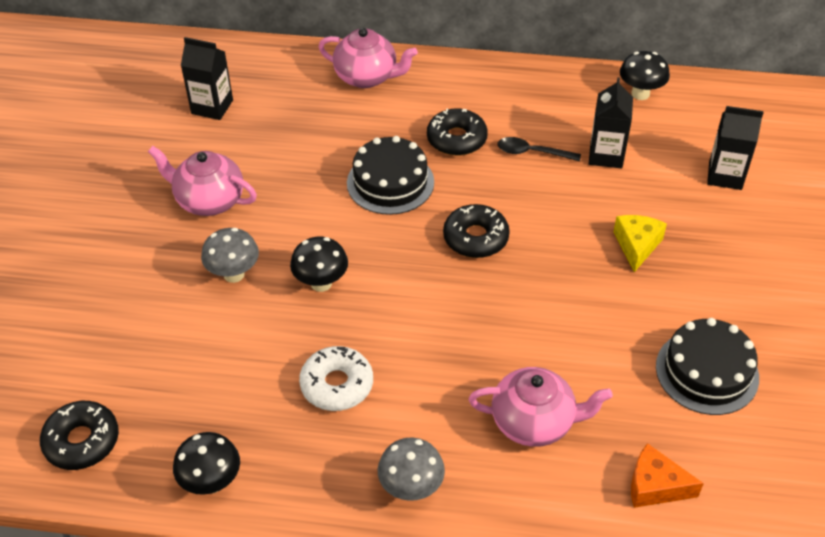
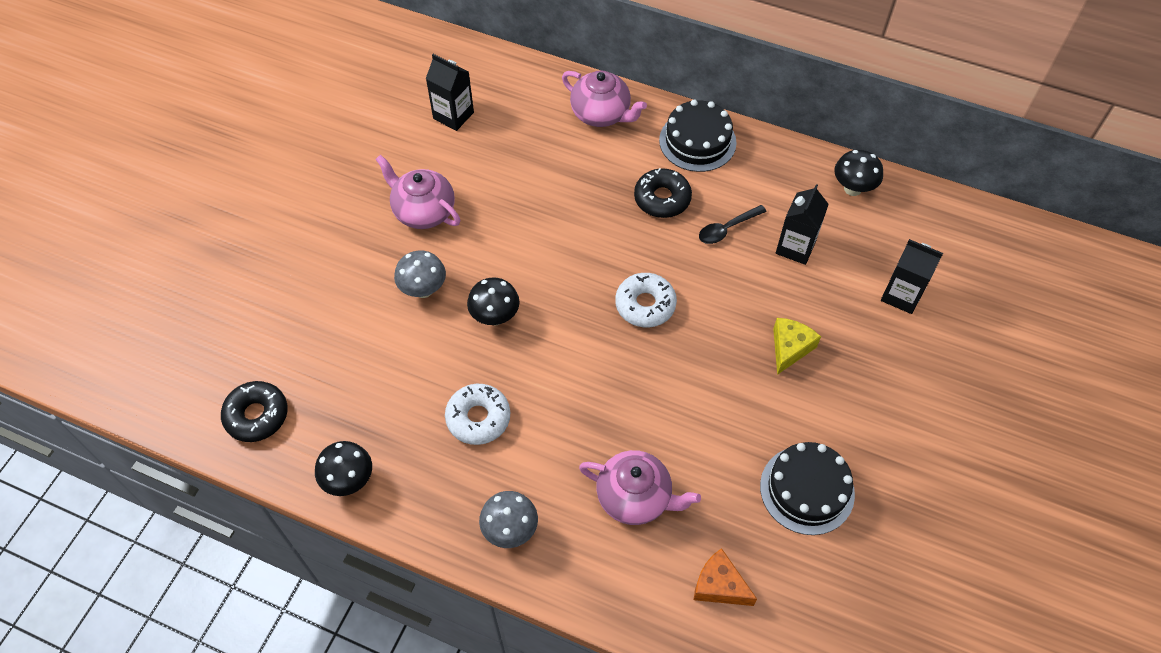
camera: 15 degrees right, 10 degrees up
(390, 182) = (587, 230): black cake -> black cake (697, 141)
(475, 238) = (645, 305): black donut -> white donut
(532, 152) = (727, 229): black spoon -> black spoon turned 60 degrees counterclockwise

